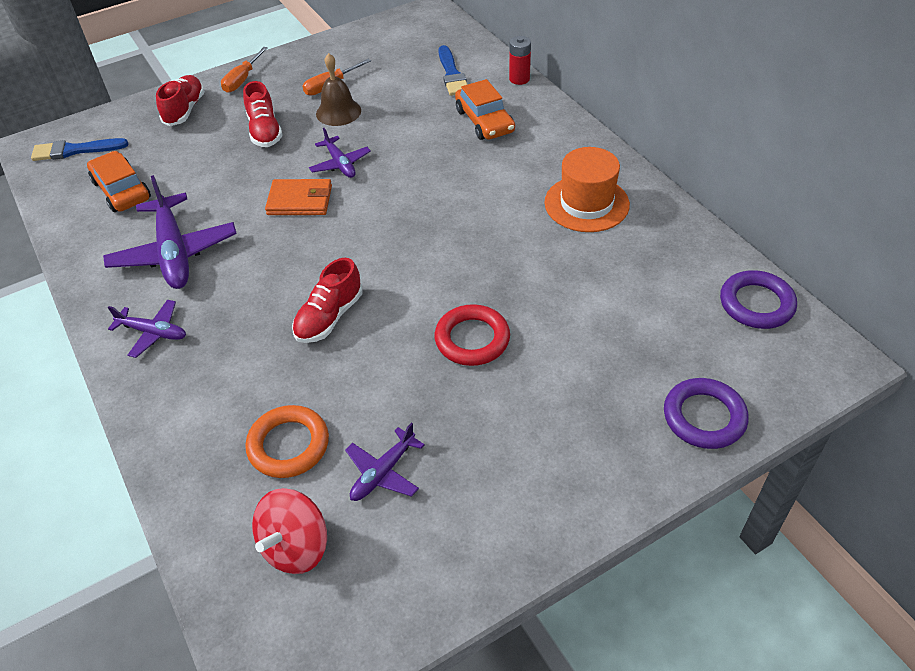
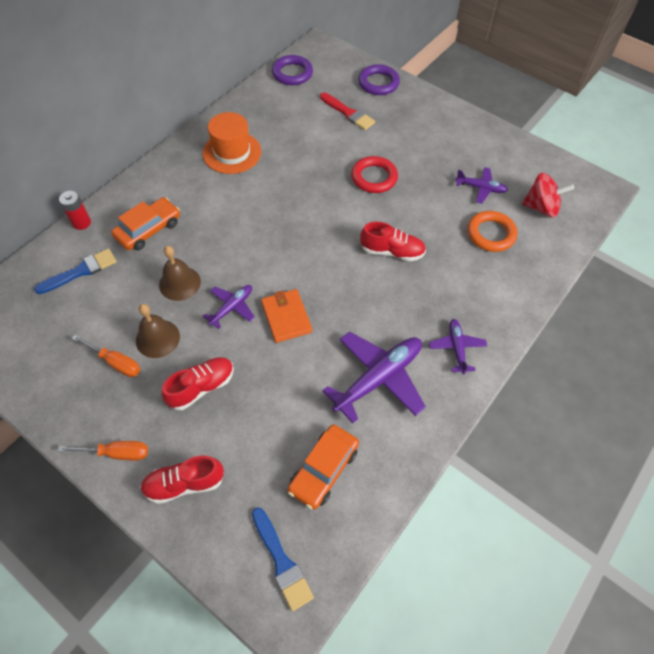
camera: 115 degrees left, 10 degrees up
(396, 133) = (180, 283): none -> brown bell
(631, 350) = (348, 113): none -> red brush

